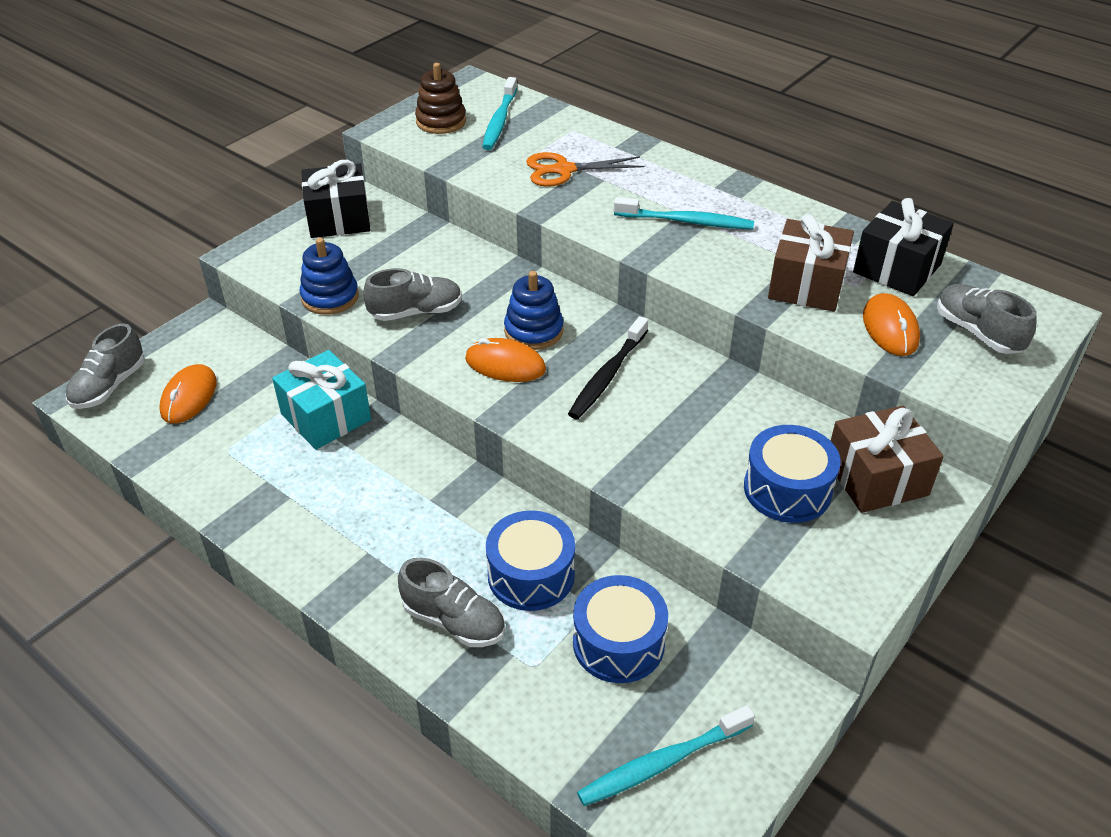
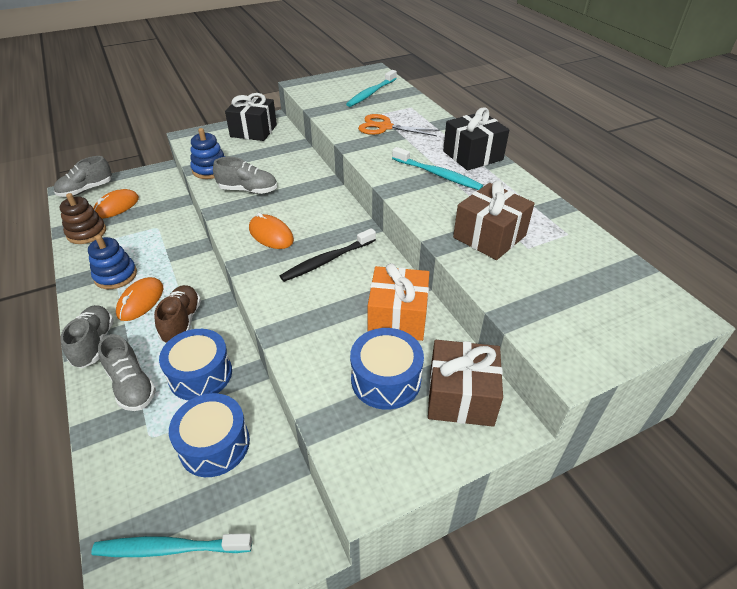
camera: 25 degrees right, 0 degrees up
(326, 417) = (172, 238): turquoise gift -> none
(441, 121) = (337, 87): brown stacking toy -> brown stacking toy (86, 233)
(447, 522) = (182, 322): none -> brown shoe
(533, 331) = (305, 220): blue stacking toy -> blue stacking toy (116, 275)
(746, 416) = (397, 317): none -> orange gift
(890, 328) = (531, 285): orange mouse -> orange mouse (141, 301)
(897, 268) = (570, 244): black gift -> black gift (472, 155)
(977, 332) = (604, 309): grey shoe -> grey shoe (94, 344)

